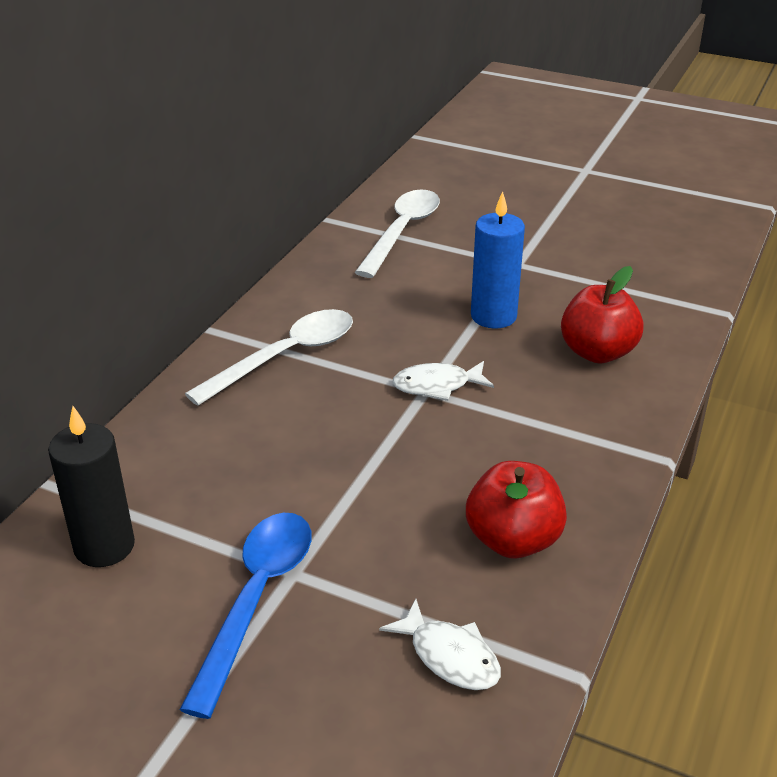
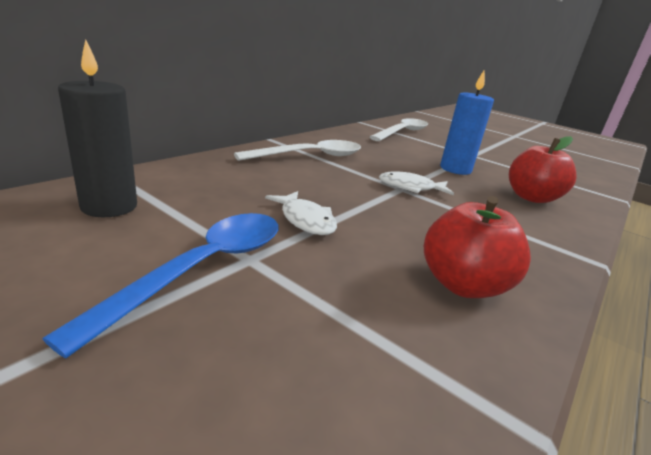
camera: 10 degrees right, 10 degrees down
(449, 656) = (380, 370): white fish -> white fish (305, 220)

